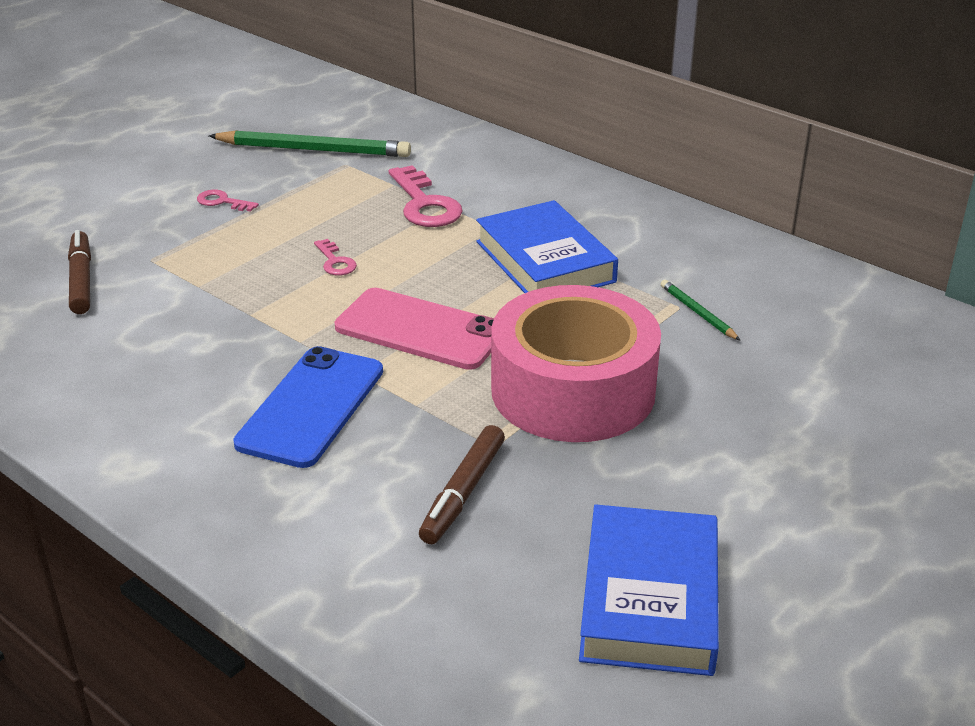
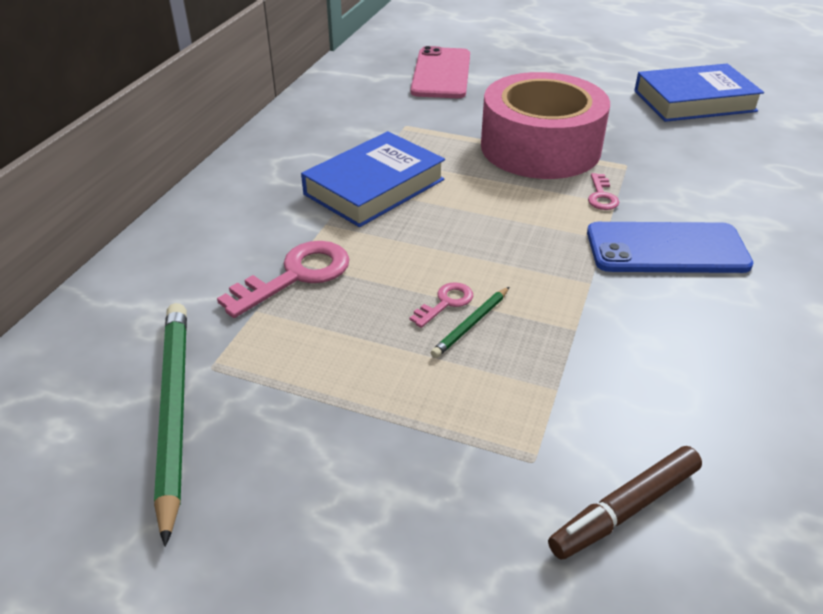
camera: 110 degrees left, 5 degrees up
(222, 202) = (358, 449): pink key -> pink key (601, 196)
(420, 329) = (521, 224): pink phone -> pink phone (441, 73)
(463, 492) = (682, 165): brown marker -> none
(698, 313) = (409, 118): green pencil -> green pencil (471, 324)

